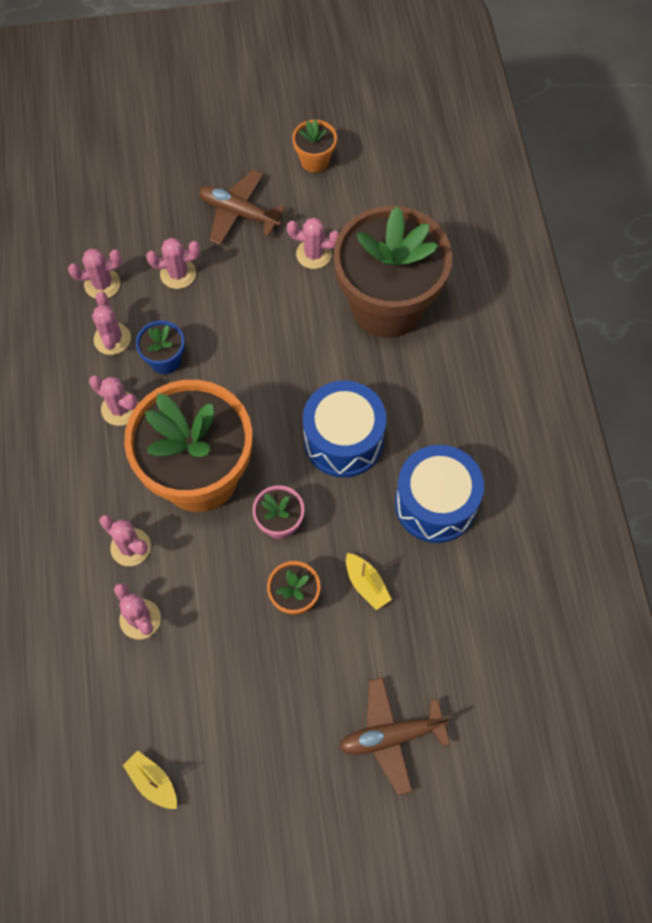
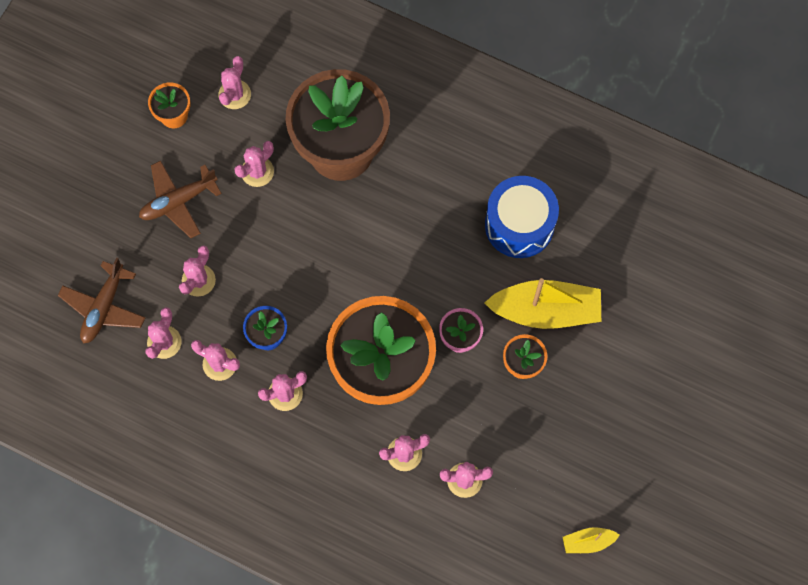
camera: 55 degrees left, 5 degrees up
(343, 440) = (426, 253): blue drum -> none
(366, 584) = (545, 311): yellow boat -> yellow boat, size x2.14
(371, 192) = (234, 94): none -> pink cactus
(392, 736) = (661, 365): brown plane -> brown plane (104, 307)

